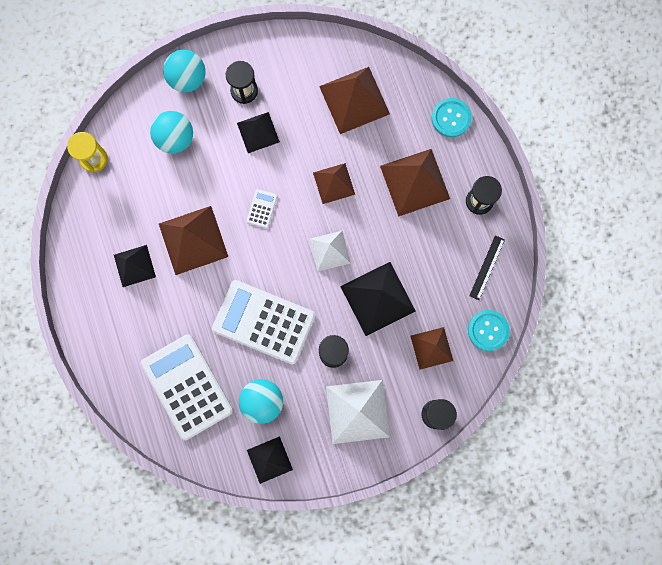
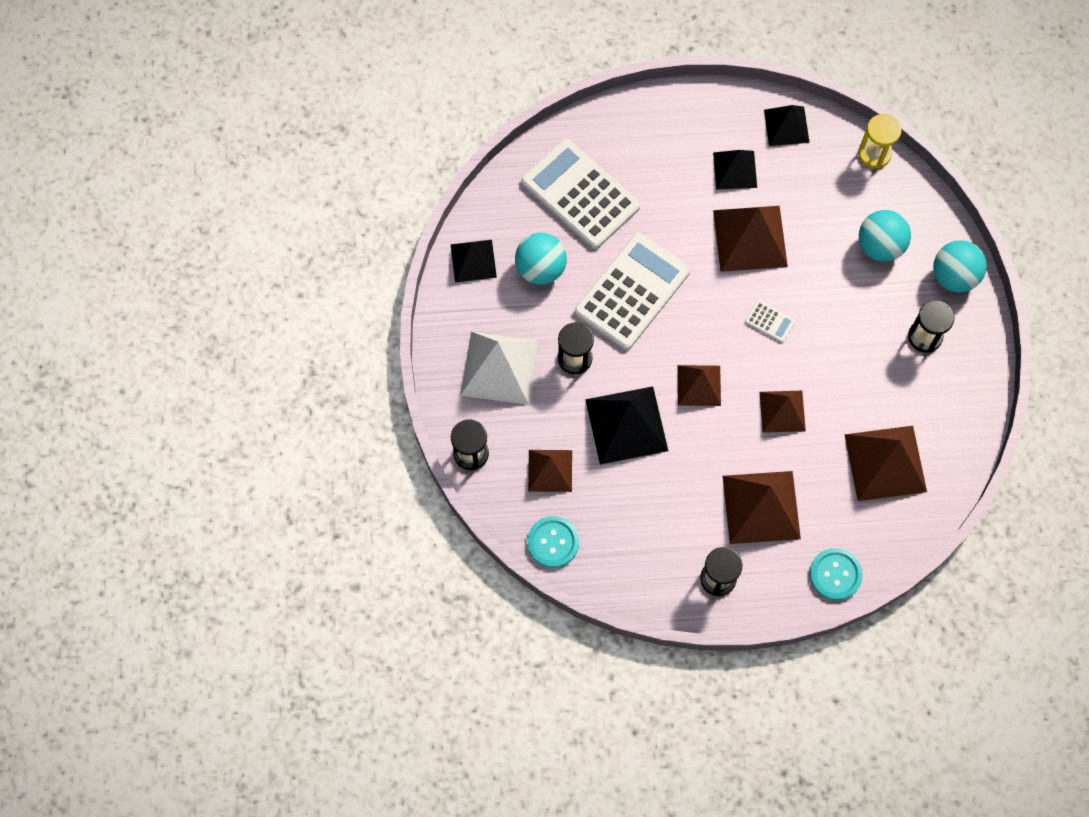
camera: 105 degrees right, 10 degrees down
(187, 386) = (580, 194): white calculator -> white calculator turned 120 degrees counterclockwise
(258, 132) = (867, 340): black pyramid -> black pyramid (786, 126)
(330, 251) = (699, 385): white pyramid -> brown pyramid
(486, 267) = (631, 563): black ruler -> none

